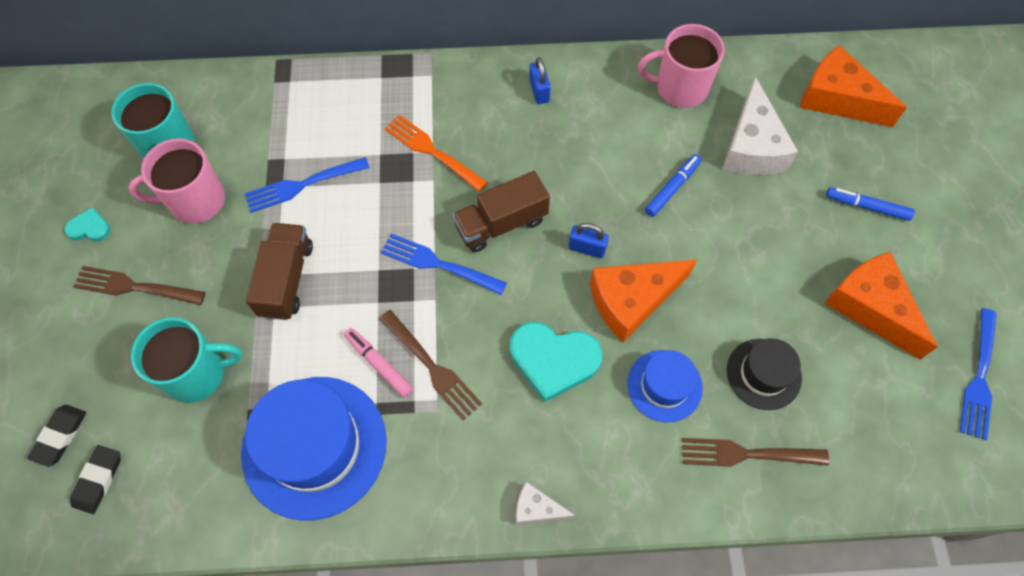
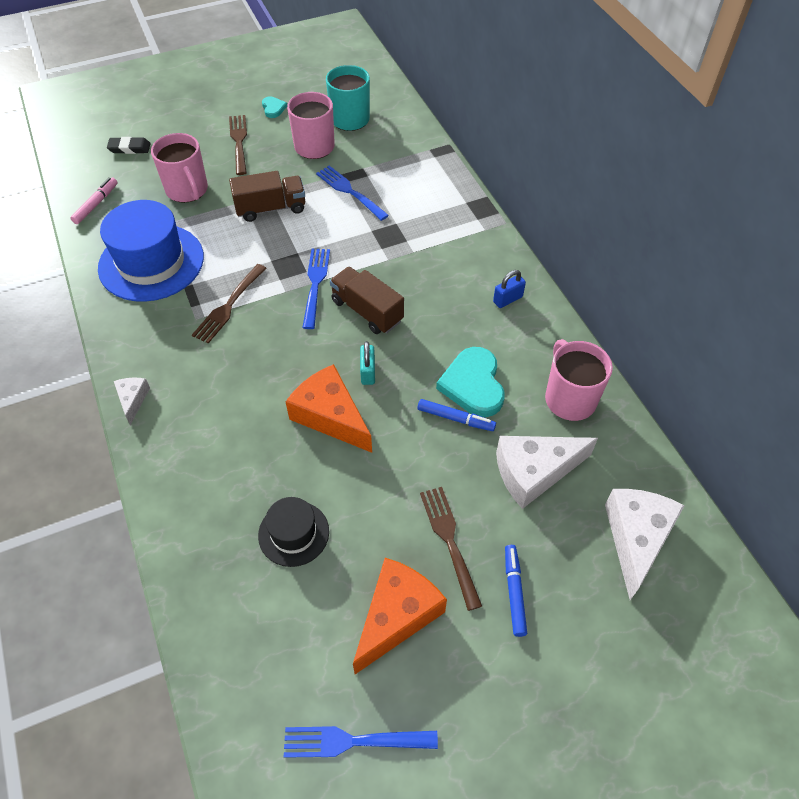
camera: 70 degrees right, 10 degrees down
(98, 480) = (105, 173): black eraser -> none
(197, 373) = (187, 190): turquoise mug -> pink mug
(379, 364) = (222, 276): pink marker -> pink marker (96, 204)
(433, 151) = (413, 252): orange fork -> none
(553, 360) = (258, 377): turquoise heart -> turquoise heart (473, 385)
(587, 248) = (368, 372): blue padlock -> turquoise padlock
(664, 386) = (259, 459): blue hat -> none
(748, 454) = (213, 537): brown fork -> brown fork (450, 542)
(837, 99) = (636, 538): orange cheese -> white cheese

